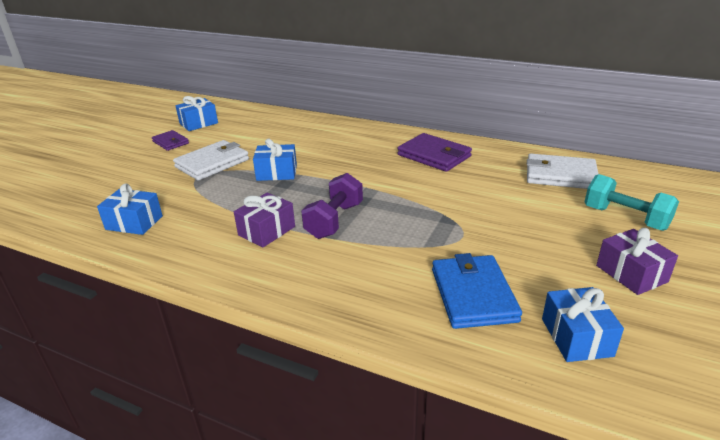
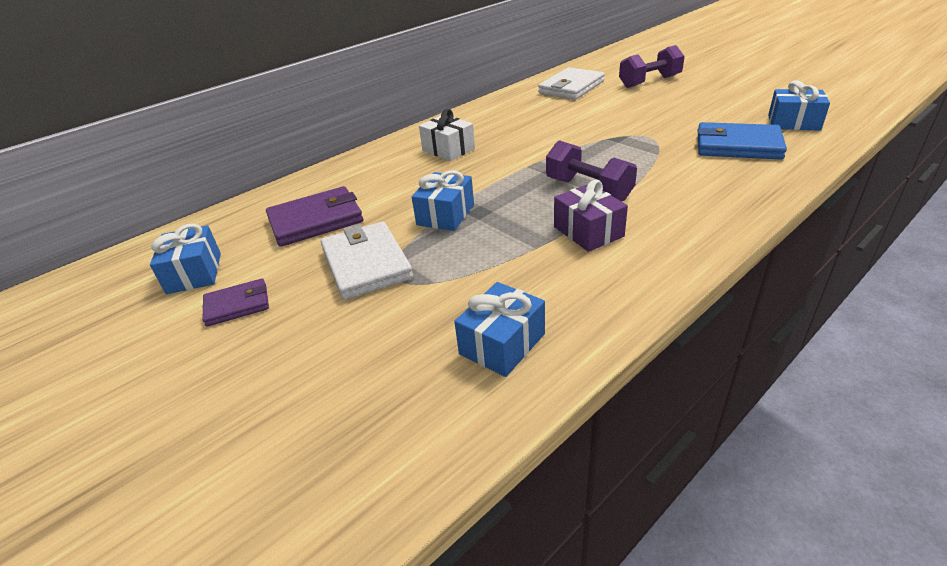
camera: 65 degrees left, 5 degrees up
(378, 150) = (448, 150): none -> white gift
(434, 156) = (489, 126): purple wallet -> purple wallet (316, 220)
(625, 218) = (649, 82): turquoise dumbbell -> purple dumbbell
(631, 273) = (722, 94): purple gift -> none

